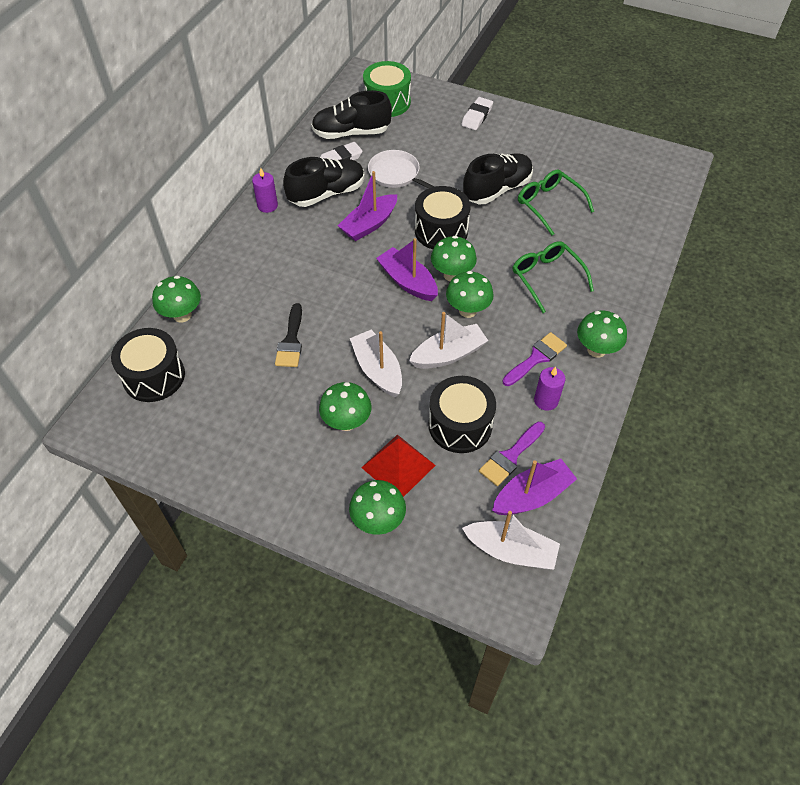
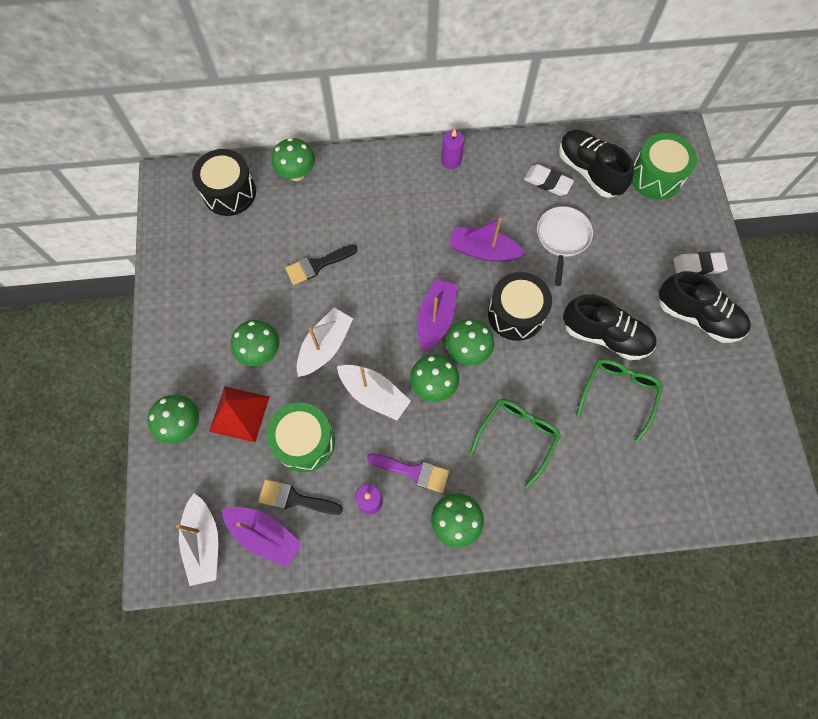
camera: 60 degrees right, 15 degrees up
(327, 194) = (497, 196): black shoe -> black shoe (697, 316)
(460, 425) = (304, 441): black drum -> green drum
(510, 456) = (294, 499): purple brush -> black brush

